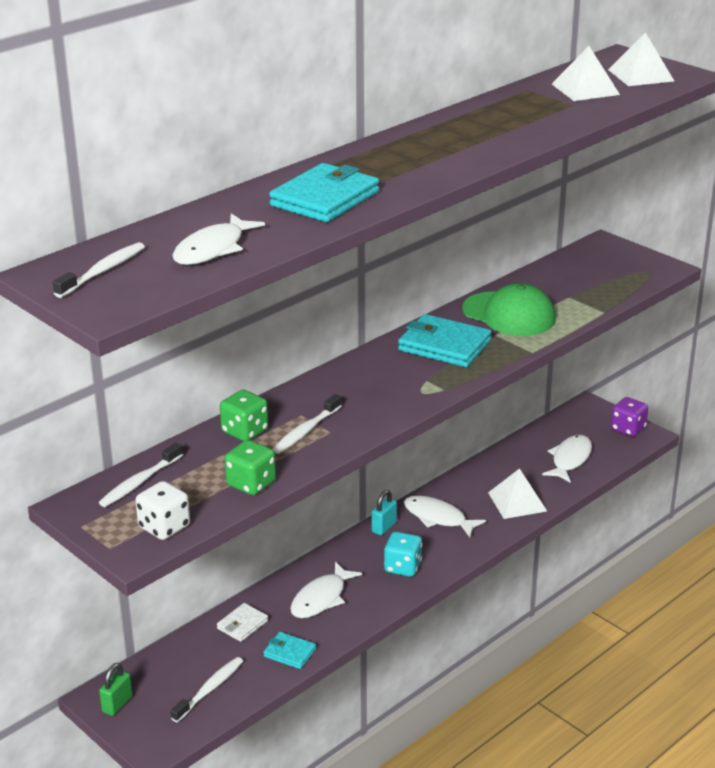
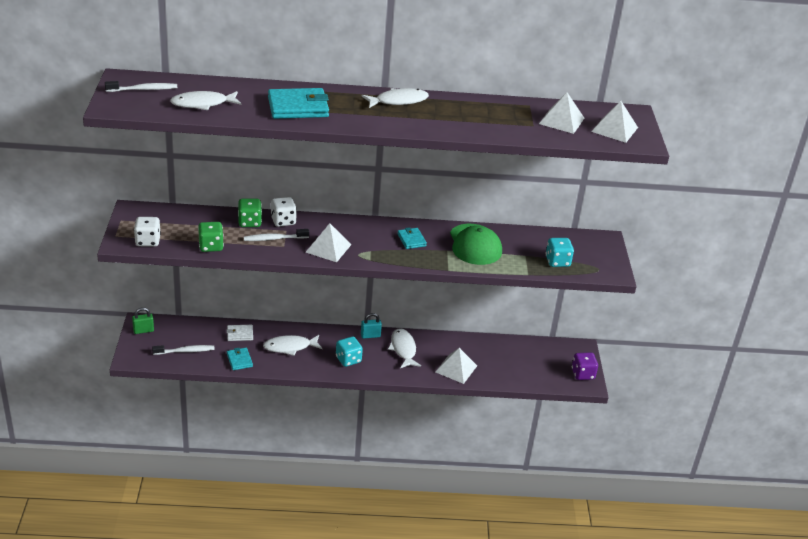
camera: 40 degrees right, 5 degrees up
(139, 482) = (171, 216): white toothbrush -> none
(279, 407) = (283, 221): none -> white dice
(380, 404) = (328, 248): none -> white pyramid
(444, 346) = (411, 240): turquoise wallet -> turquoise wallet, size x0.54
(570, 459) = (521, 367): white fish -> white fish (398, 101)
(605, 286) = (557, 261): none -> turquoise dice

